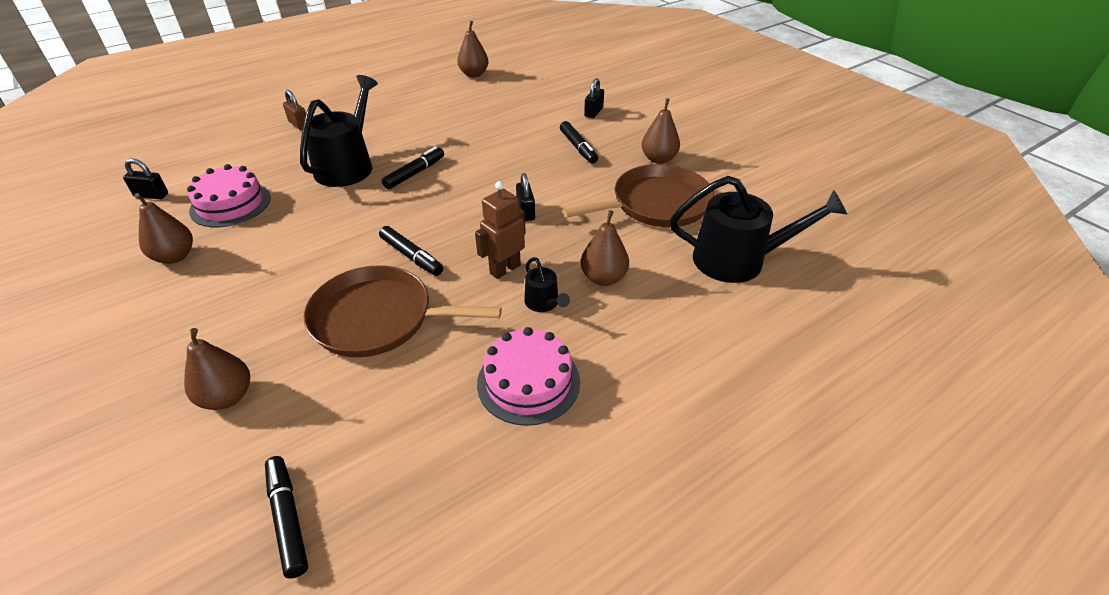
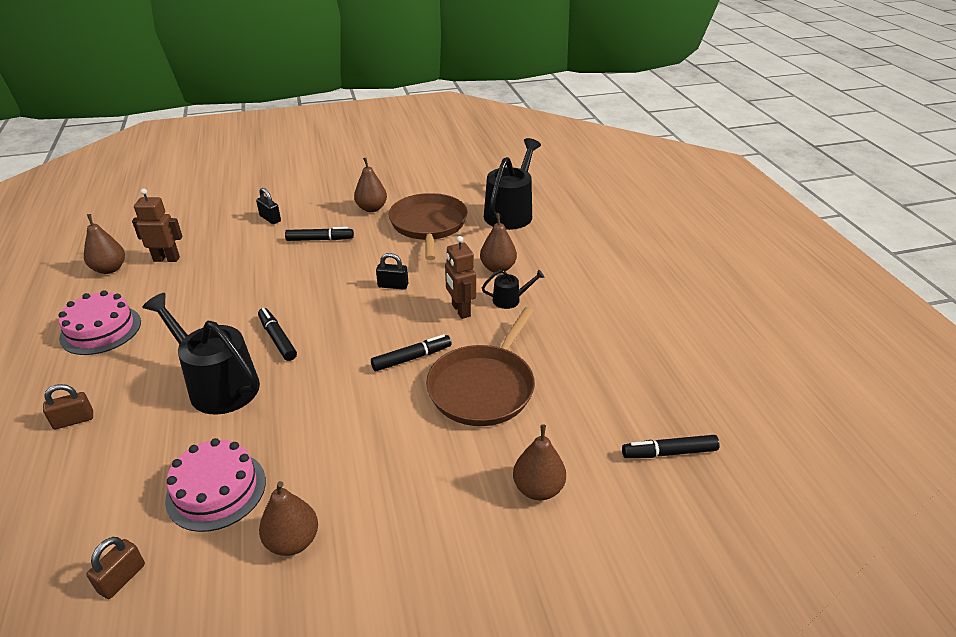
camera: 70 degrees left, 5 degrees down
(151, 195) = (122, 578): black padlock -> brown padlock
(500, 90) = (166, 259): none -> brown robot
(528, 382) = (584, 322): pink cake -> pink cake (101, 330)

